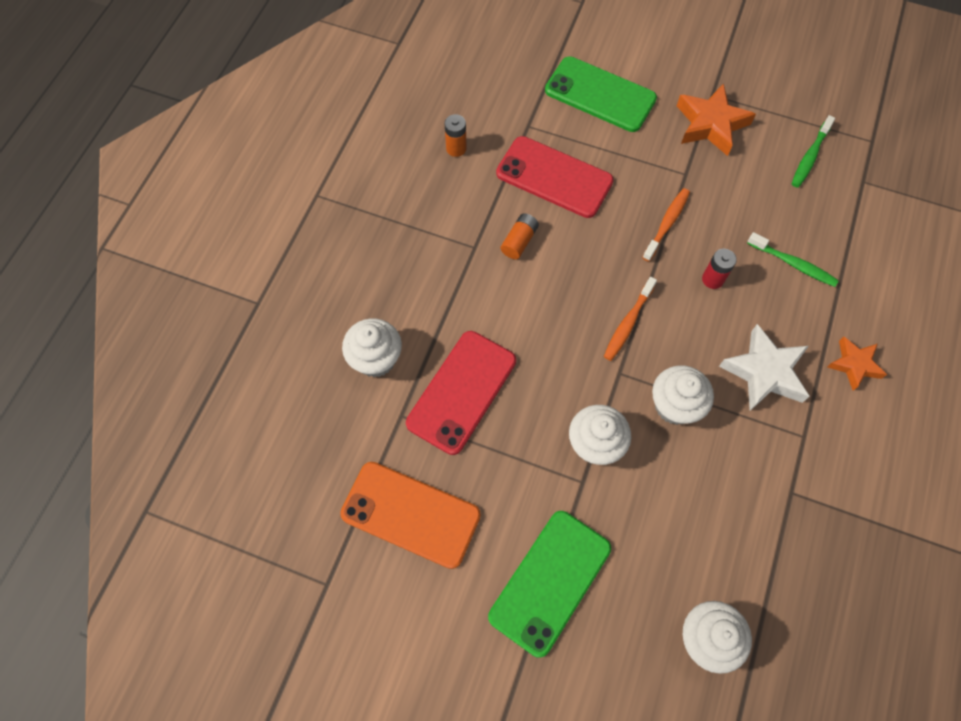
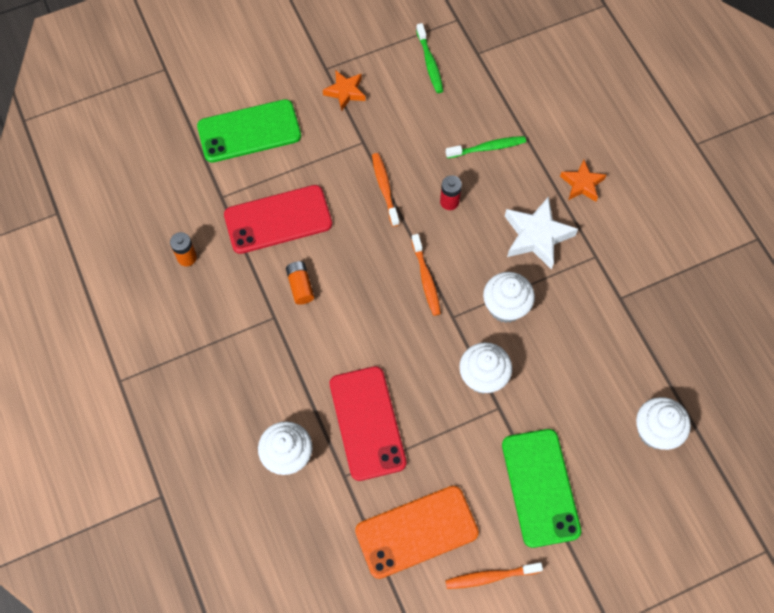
camera: 45 degrees left, 0 degrees up
(431, 611) = (490, 576): none -> orange toothbrush
(710, 124) = (345, 92): orange star -> orange star, size x0.62

